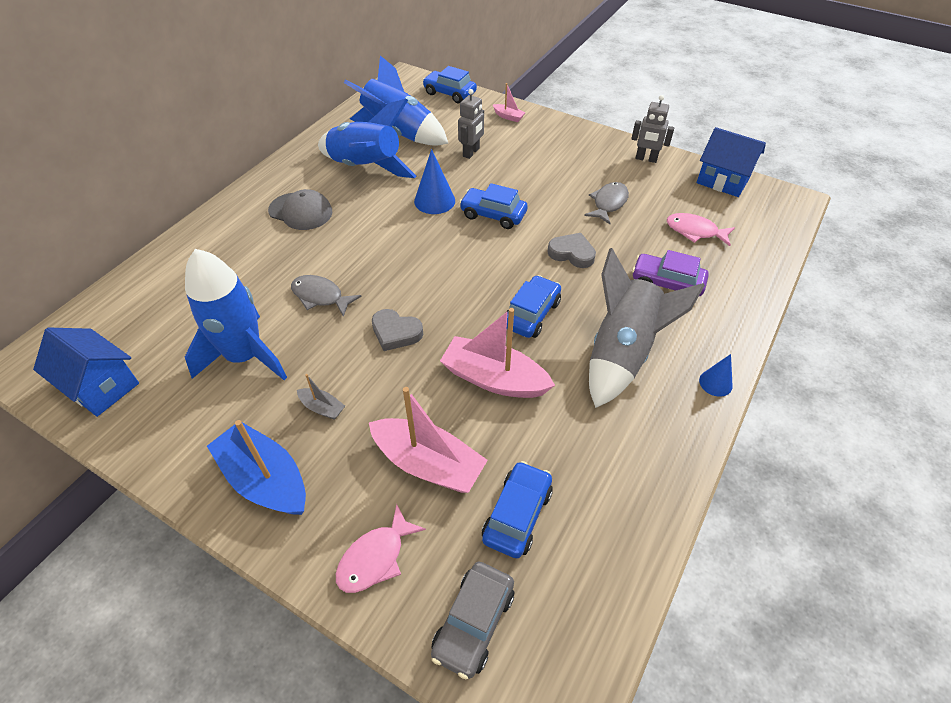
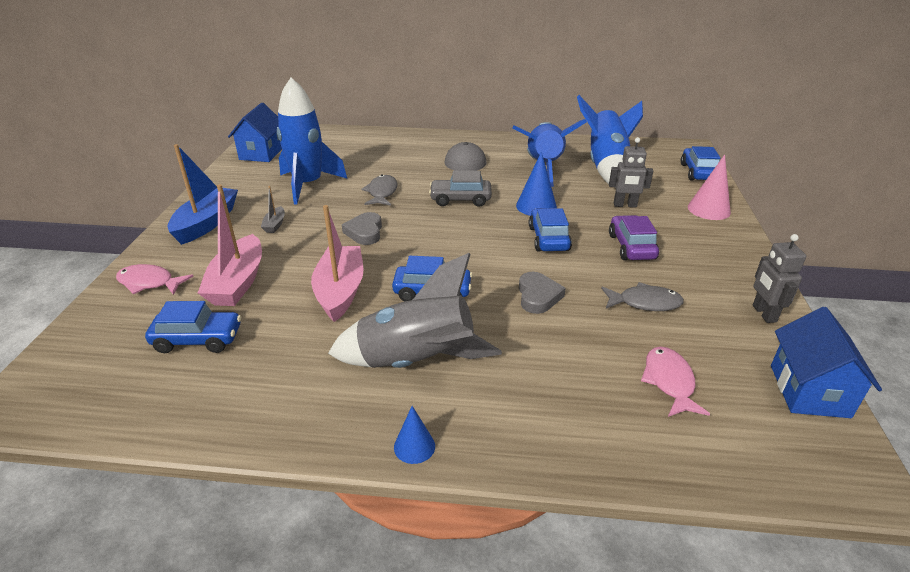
camera: 65 degrees right, 15 degrees down
(473, 623) = (95, 342): grey car -> grey car (460, 199)
(508, 117) = (708, 209): pink boat -> pink cone
(667, 283) = (551, 374): purple car -> purple car (631, 247)

